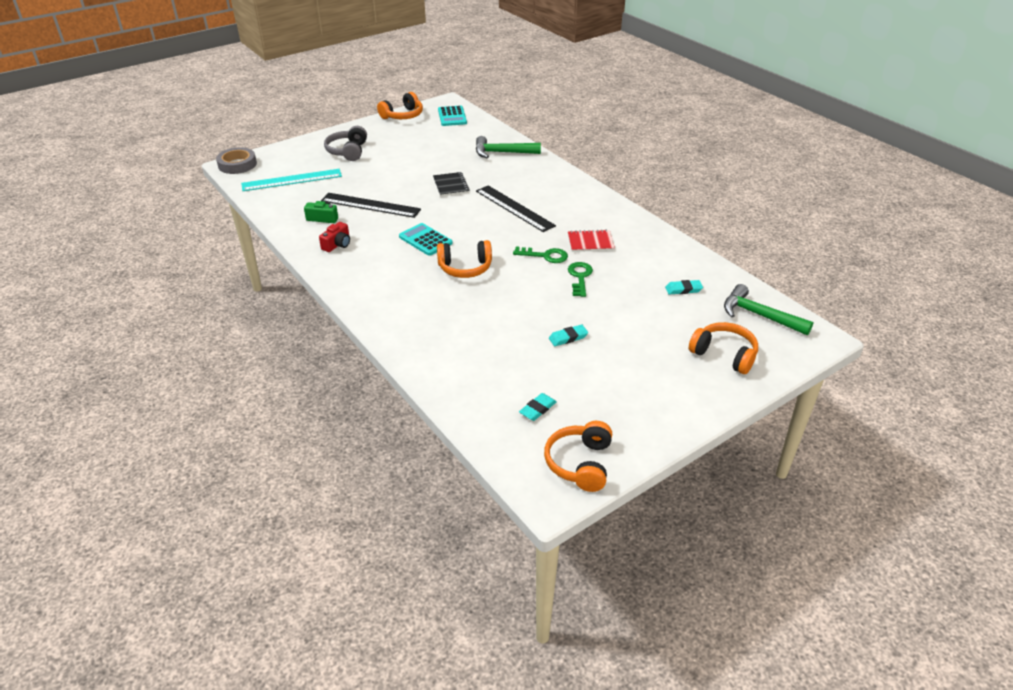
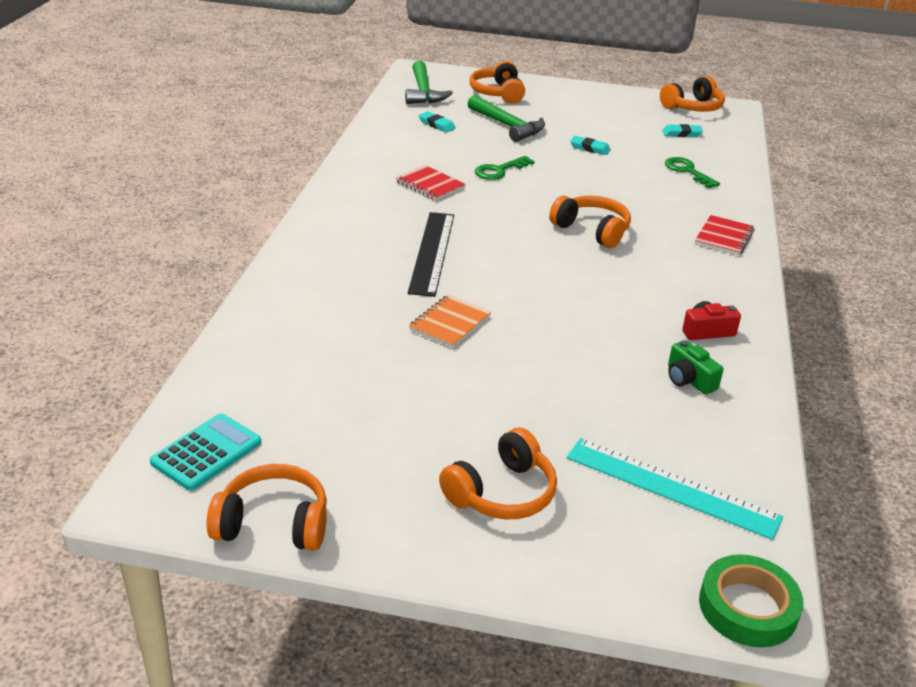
camera: 135 degrees left, 5 degrees down
(237, 164) = (747, 607): grey tape -> green tape
(348, 151) = (501, 493): grey headphones -> orange headphones
(370, 205) = (599, 360): black ruler -> none
(389, 312) = (724, 237): none -> red notebook
(425, 240) = (591, 277): turquoise calculator -> none
(451, 185) = (450, 323): black notebook -> orange notebook
(502, 153) = (291, 328): green hammer -> green hammer (508, 126)
(545, 256) = (495, 198): green key -> green key (687, 171)

